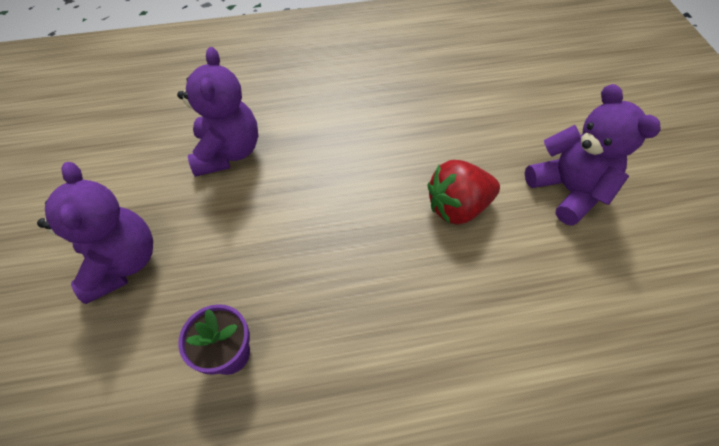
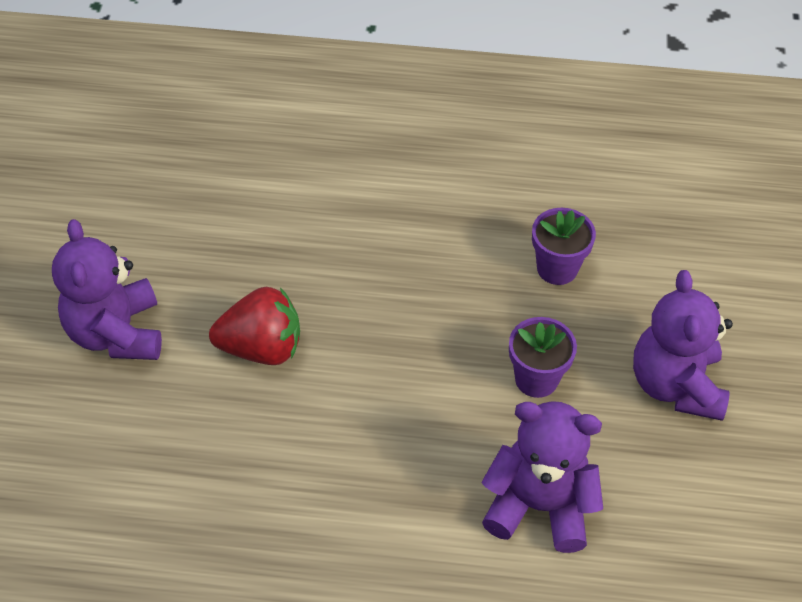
camera: 165 degrees left, 5 degrees down
(228, 152) = (539, 506): purple teddy bear -> purple teddy bear turned 90 degrees clockwise
(239, 237) = (536, 379): none -> purple flower pot

